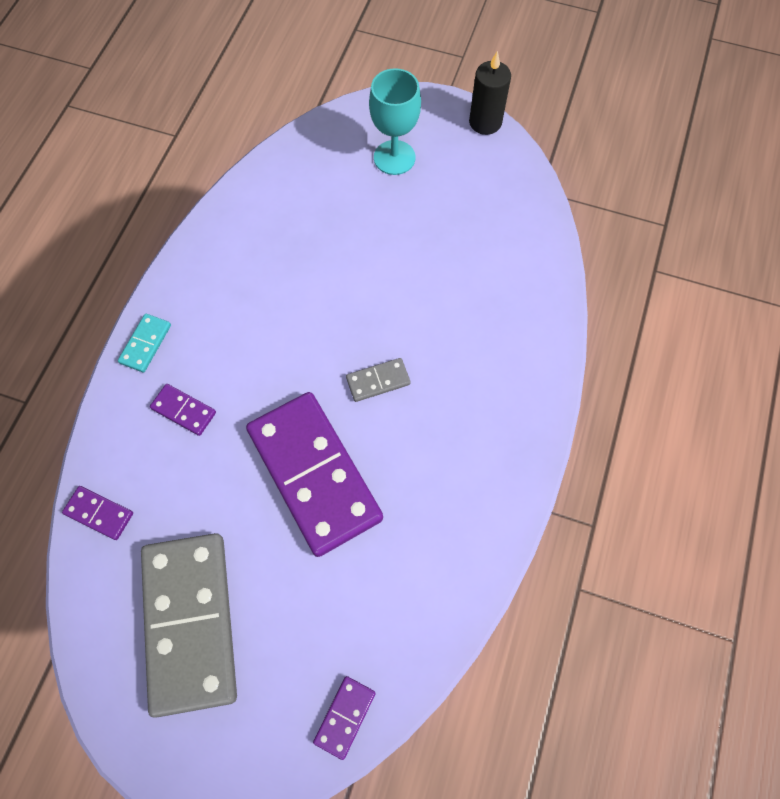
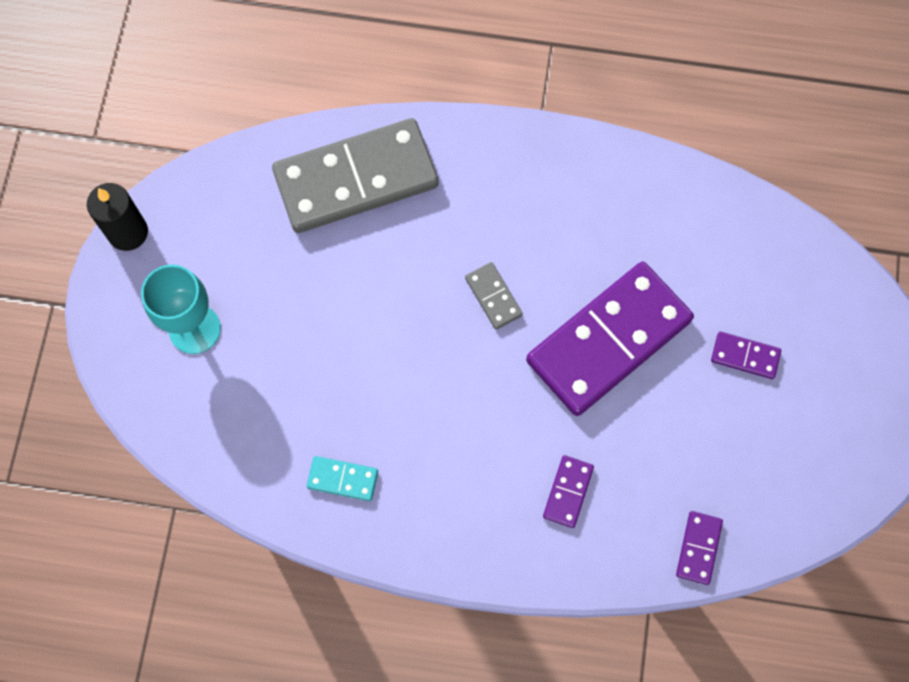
camera: 100 degrees left, 5 degrees up
(146, 344) = (497, 558): turquoise domino -> turquoise domino (343, 479)
(190, 622) = (780, 425): grey domino -> grey domino (356, 179)
(345, 717) = (823, 268): purple domino -> purple domino (745, 356)

